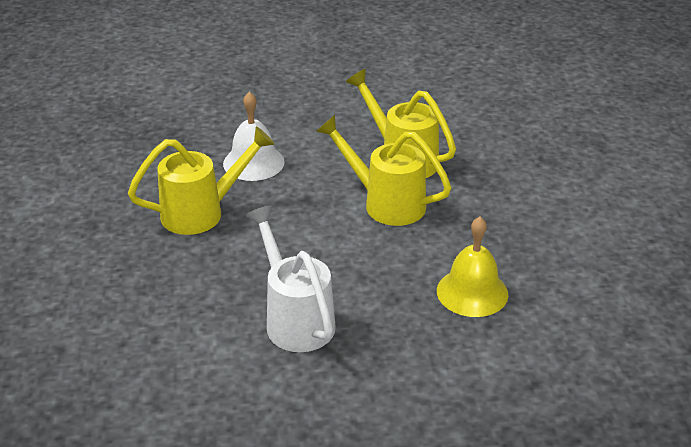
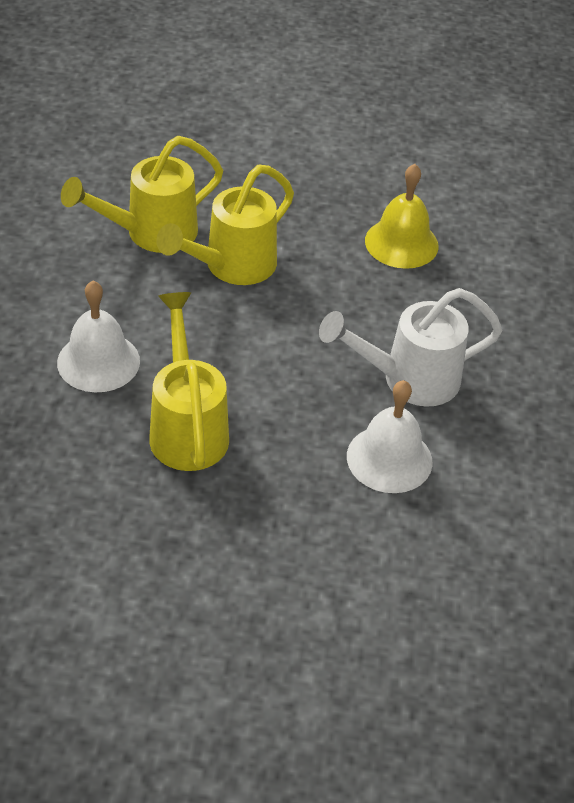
camera: 80 degrees left, 10 degrees up
(200, 319) = (389, 458): none -> white bell

